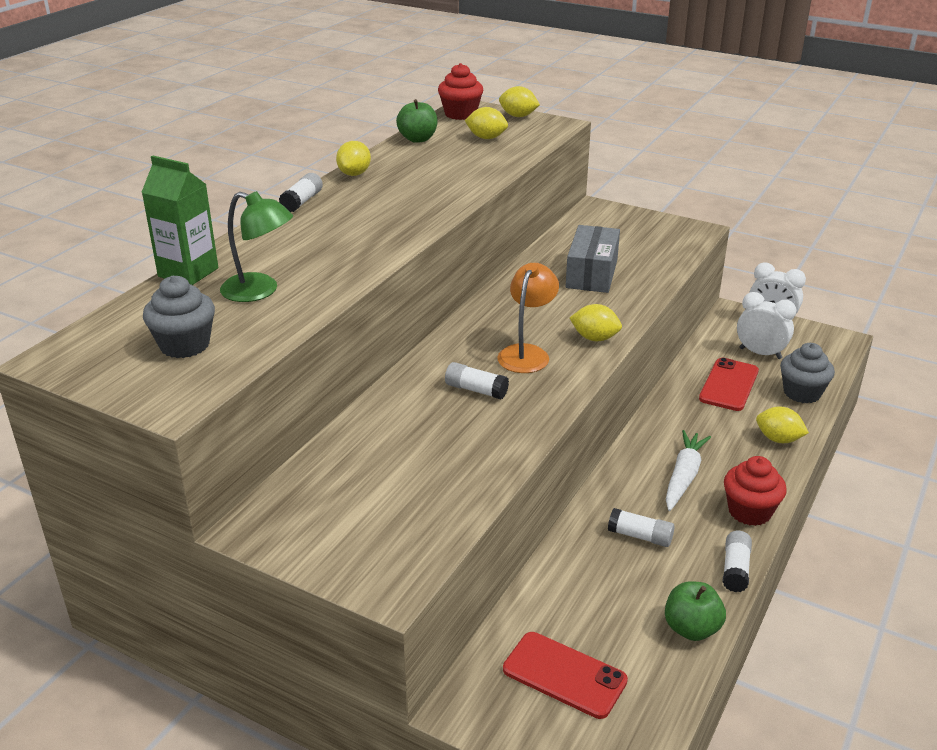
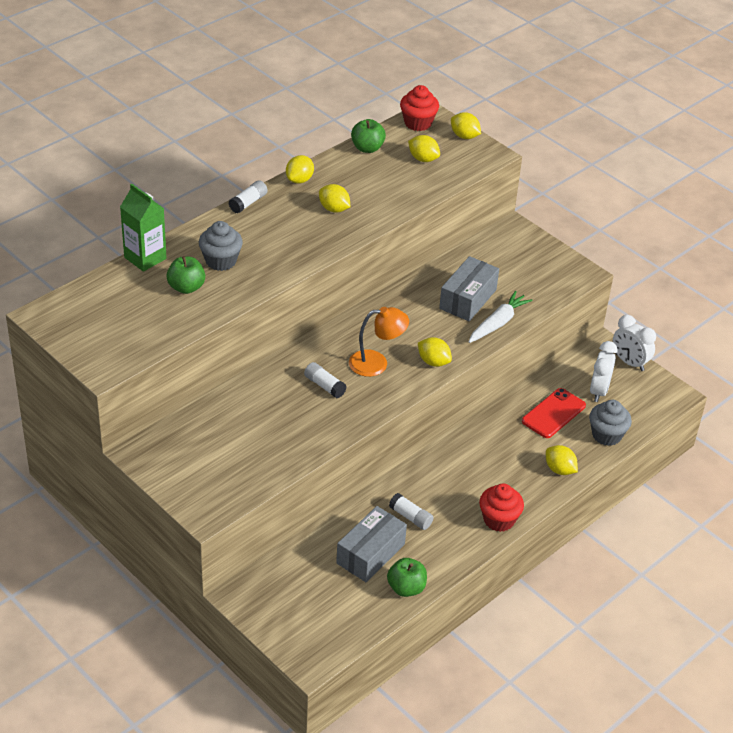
camera: 15 degrees right, 10 degrees up
(185, 345) = (123, 324): grey cupcake -> grey cupcake (221, 261)
(260, 291) = (186, 287): green lamp -> green apple
(411, 190) = (334, 209): none -> yellow lemon
(527, 353) = (376, 363): orange lamp -> orange lamp turned 45 degrees clockwise
(564, 675) = (309, 594): red phone -> none
(617, 596) = (370, 554): none -> grey box
(683, 476) = (469, 481): white carrot -> white carrot (498, 323)
(735, 569) = (461, 558): white glue stick -> none
(760, 353) = (599, 391): white clock -> white clock turned 60 degrees clockwise

